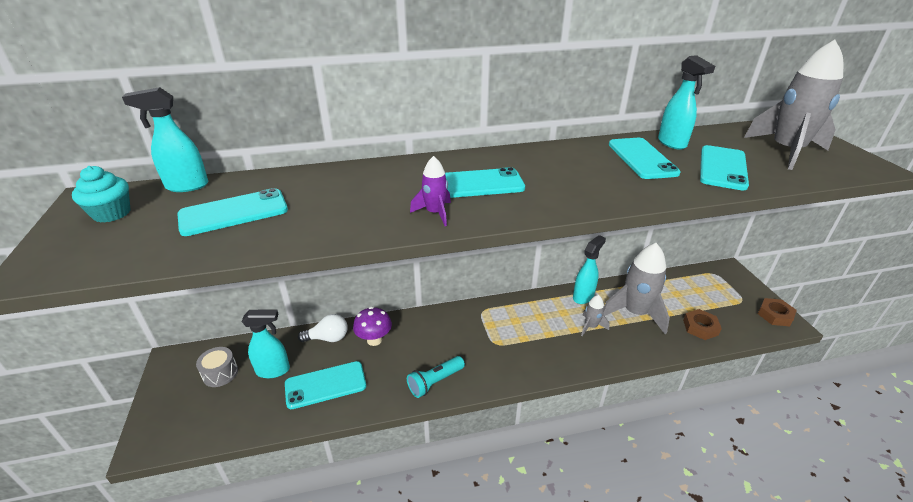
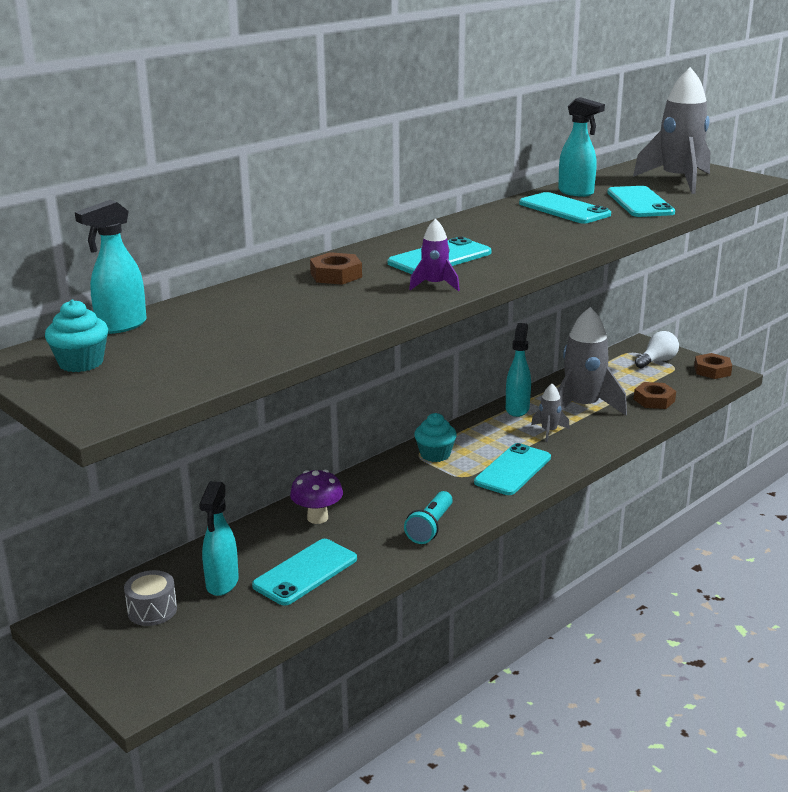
camera: 30 degrees left, 10 degrees down
(234, 212) = (226, 330): turquoise phone -> turquoise phone (513, 470)
(273, 370) = (222, 584): turquoise spray bottle -> turquoise spray bottle turned 135 degrees clockwise
(328, 338) = (256, 535): white light bulb -> white light bulb (657, 361)
(380, 180) = (336, 275): none -> brown nut
(493, 316) = (435, 454): none -> turquoise cupcake

